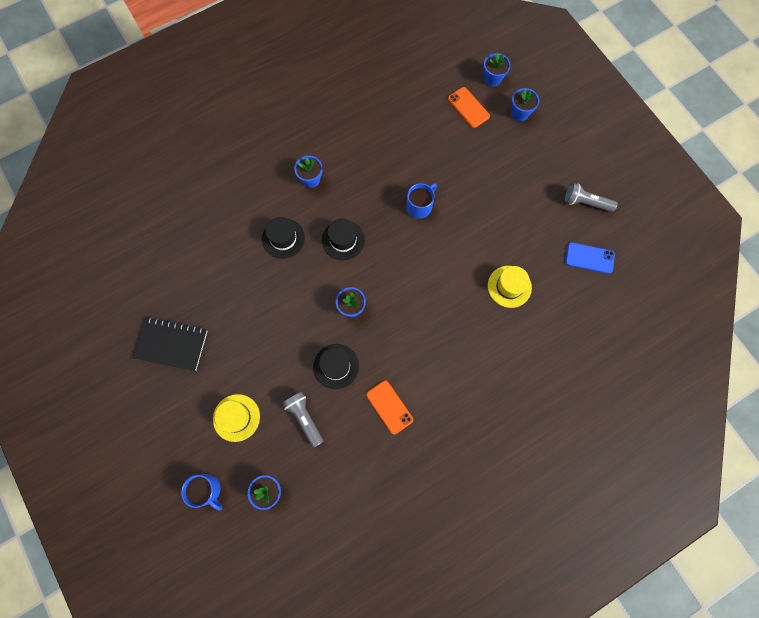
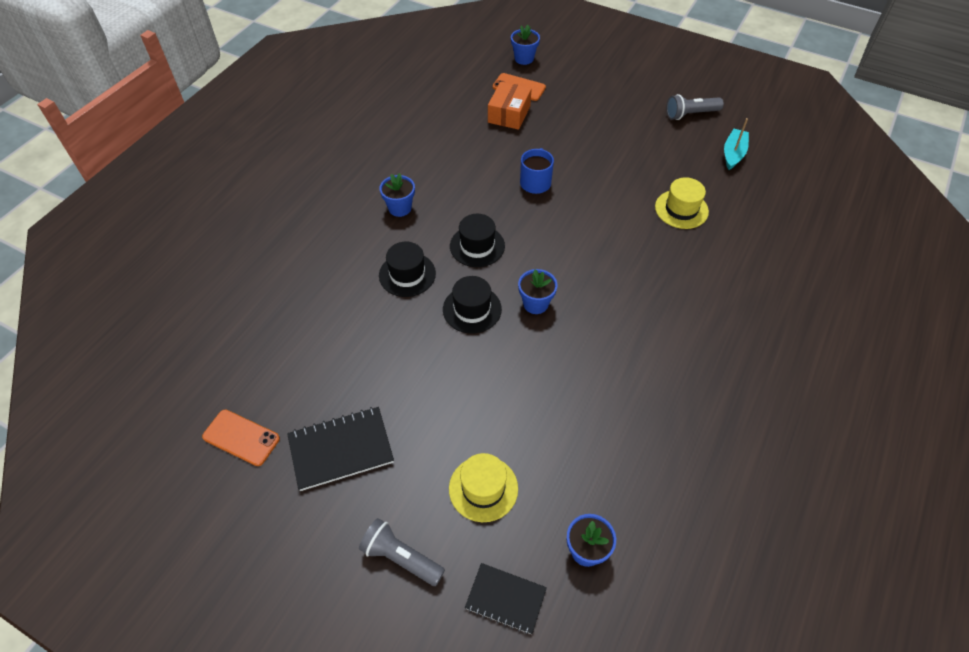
camera: 30 degrees left, 20 degrees down
(207, 490) = (505, 599): blue mug -> black notebook
(304, 418) = (568, 443): grey flashlight -> grey flashlight (401, 557)
(336, 366) = (562, 369): black hat -> black hat (472, 309)
(389, 407) = (654, 379): orange phone -> orange phone (241, 437)
(443, 131) = (509, 114): none -> orange box
(520, 113) = (571, 73): blue flower pot -> none
(589, 258) = (733, 154): blue phone -> turquoise boat

